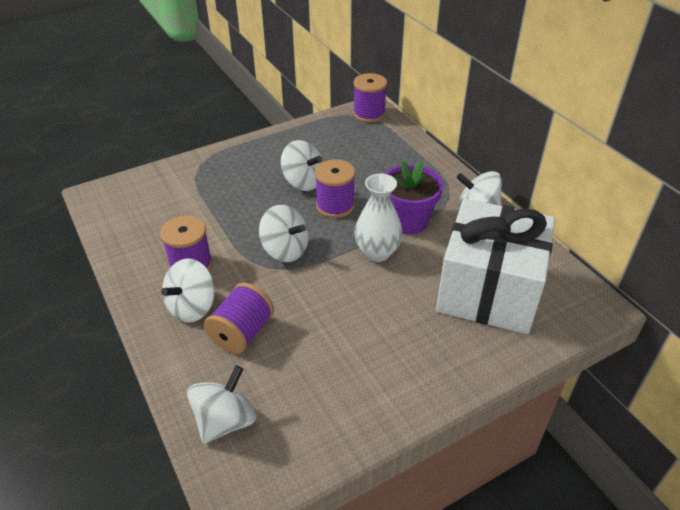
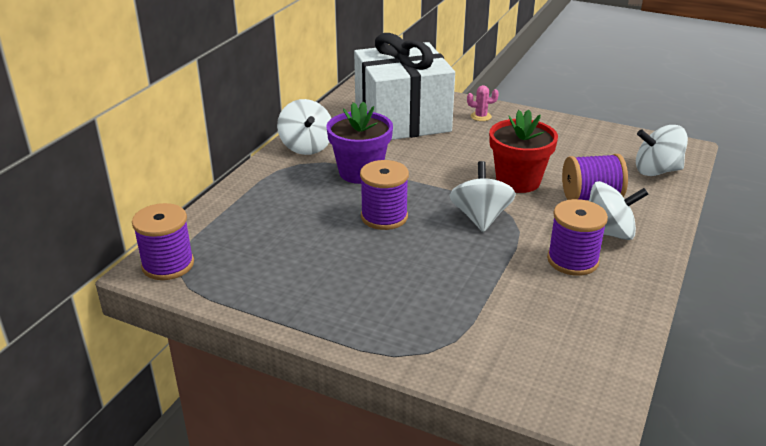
camera: 125 degrees left, 10 degrees down
(303, 182) = (367, 253): white spinning top -> none
(310, 302) = (518, 181): none -> red flower pot
(377, 252) = (421, 173): white vase -> none
(453, 355) = (481, 116): none -> pink cactus

